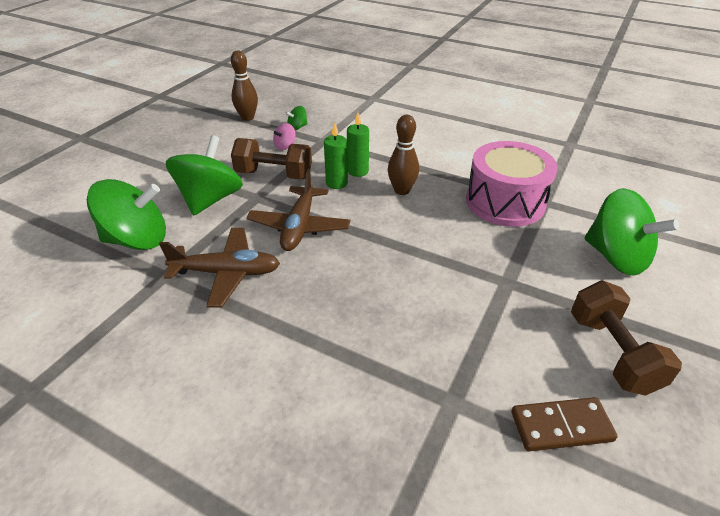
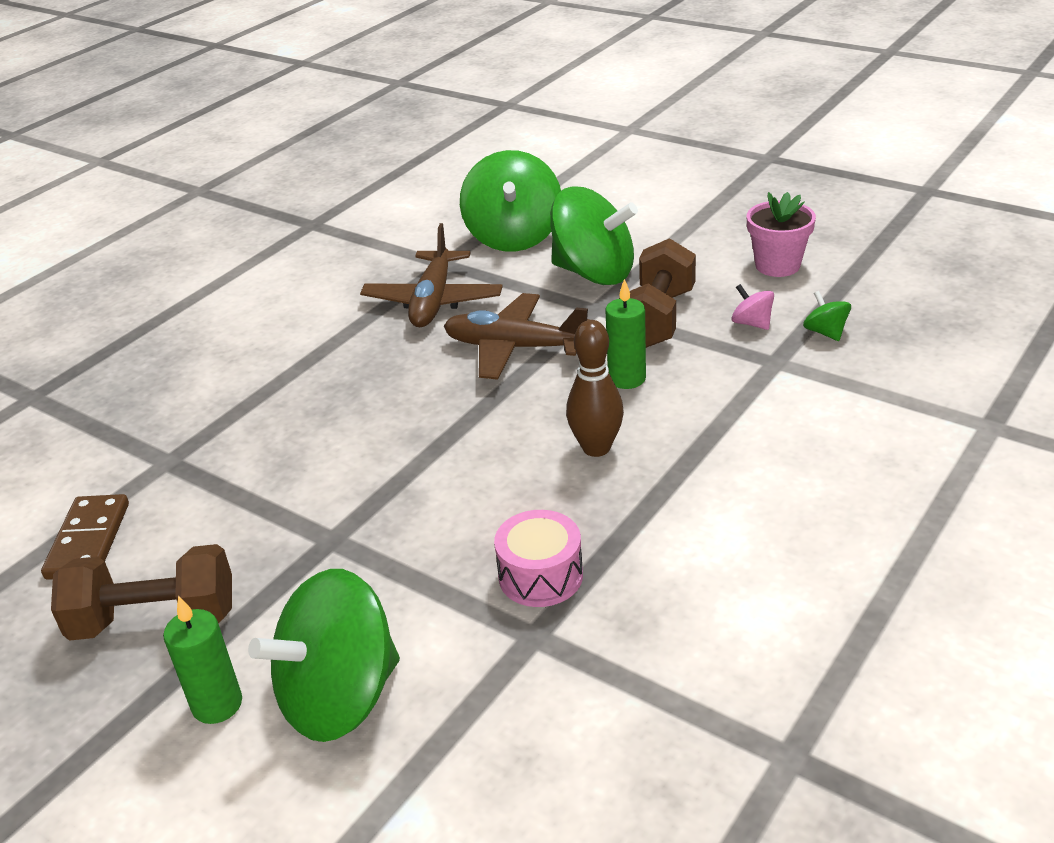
camera: 100 degrees right, 5 degrees down
(225, 137) = (777, 265): none -> pink flower pot
(247, 117) = (856, 279): brown bowling pin -> none
(358, 171) = (664, 401): green candle -> green candle (217, 704)
(505, 202) = (540, 576): pink drum -> pink drum, size x0.54

